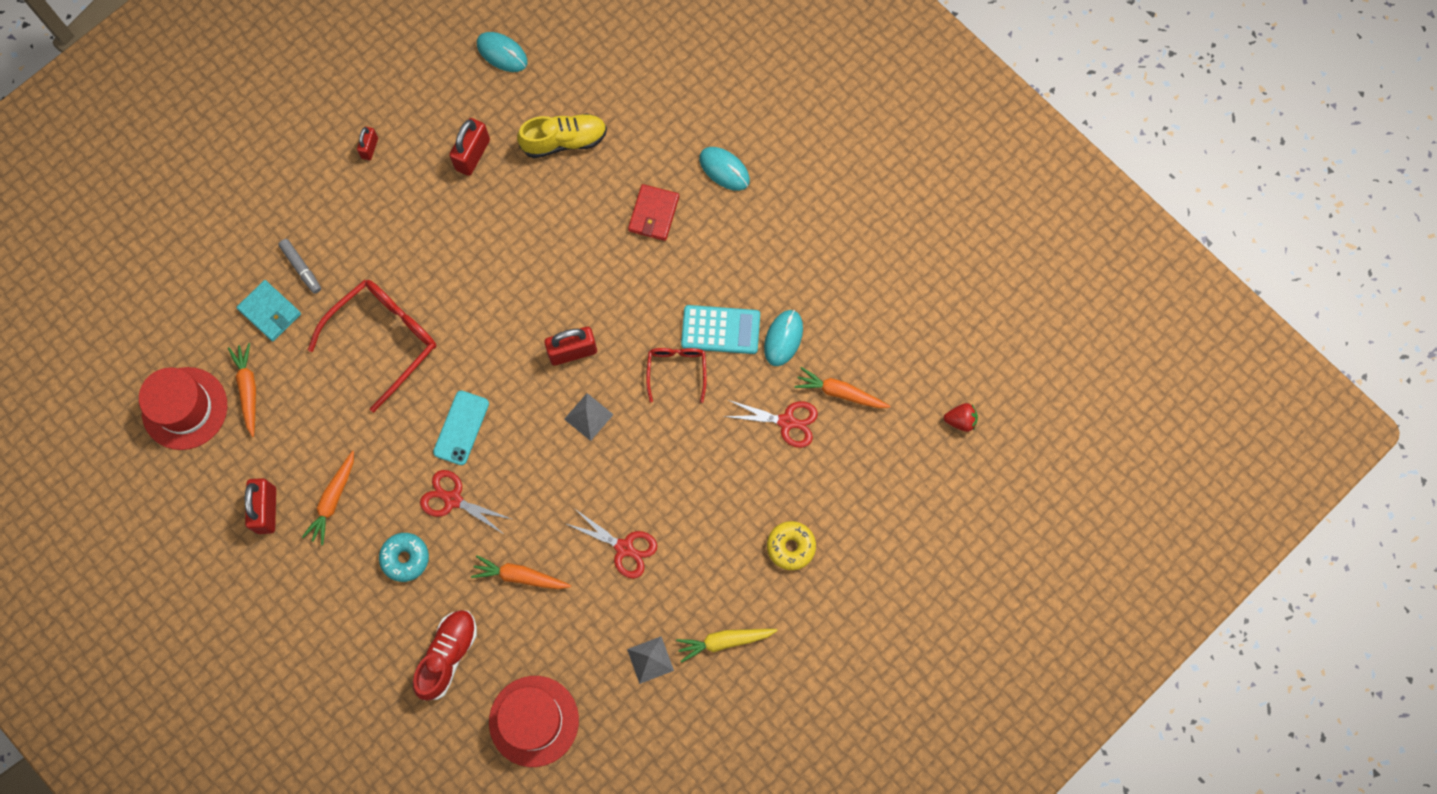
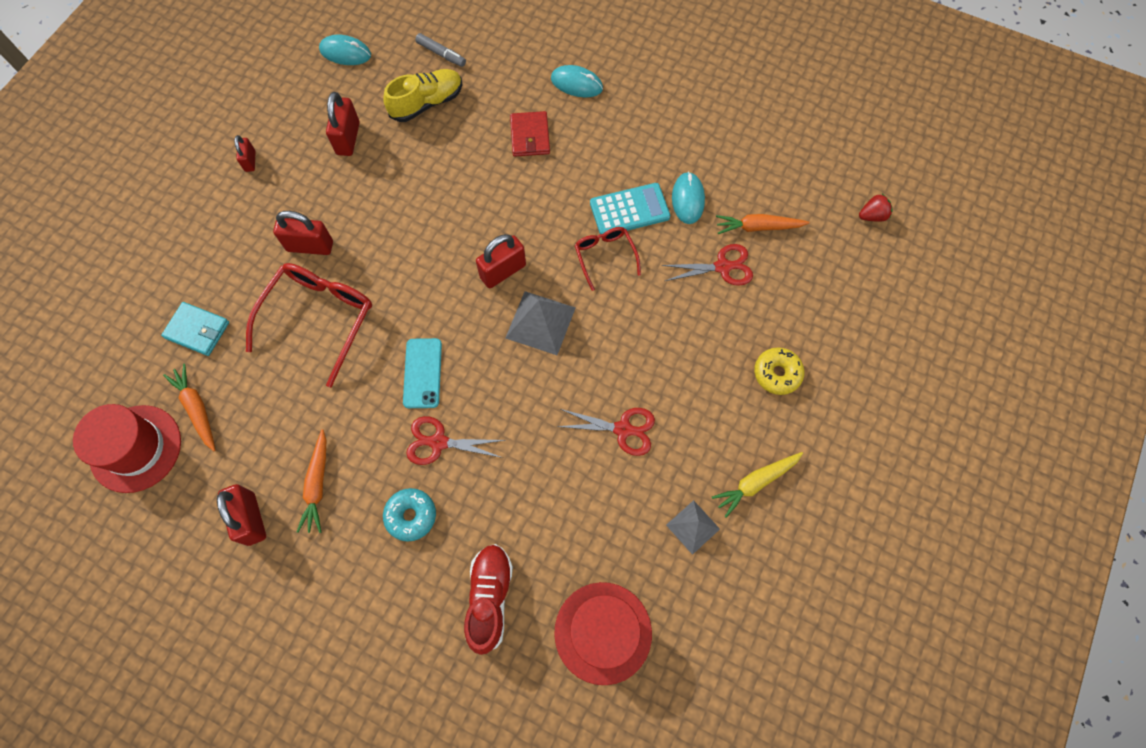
camera: 20 degrees left, 5 degrees down
(301, 268) = (217, 282): grey marker -> grey marker (441, 54)
(399, 261) = (310, 246): none -> red padlock
(520, 576) = (533, 492): orange carrot -> none
(588, 416) = (540, 322): grey pyramid -> grey pyramid, size x1.57

